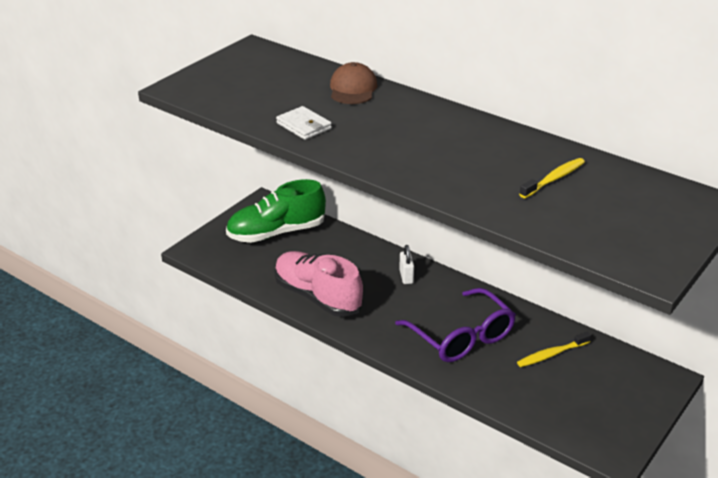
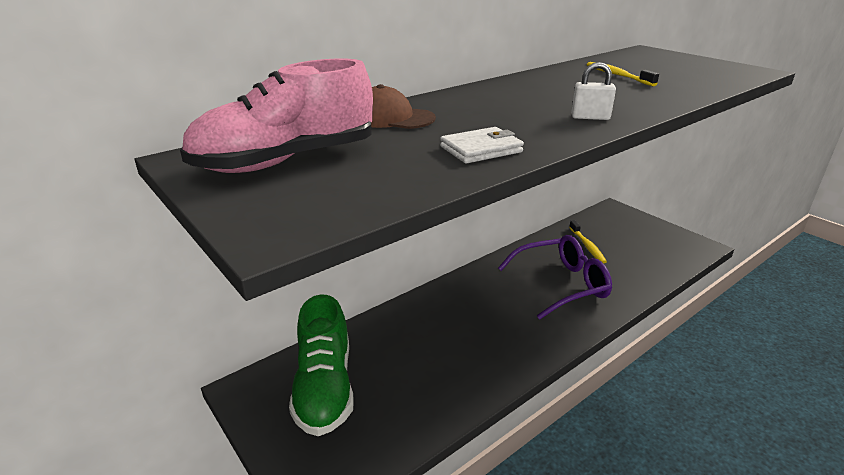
camera: 75 degrees left, 5 degrees down
(317, 297) = (476, 370): pink shoe -> pink shoe (286, 161)
(406, 276) = (459, 298): white padlock -> white padlock (590, 117)

